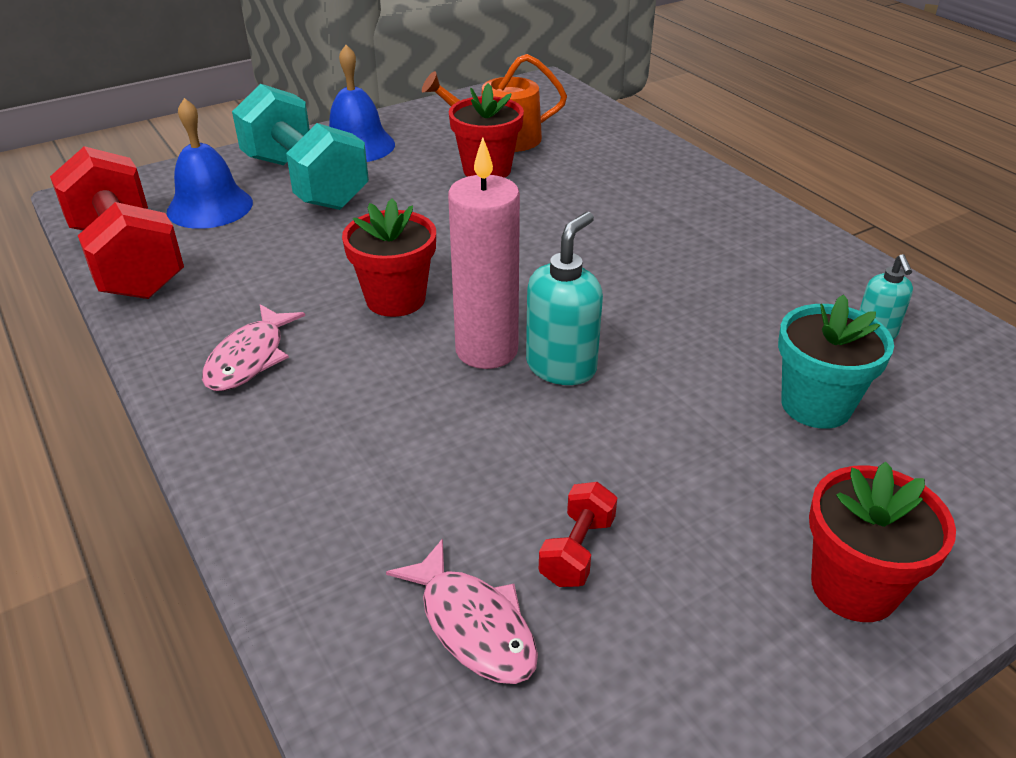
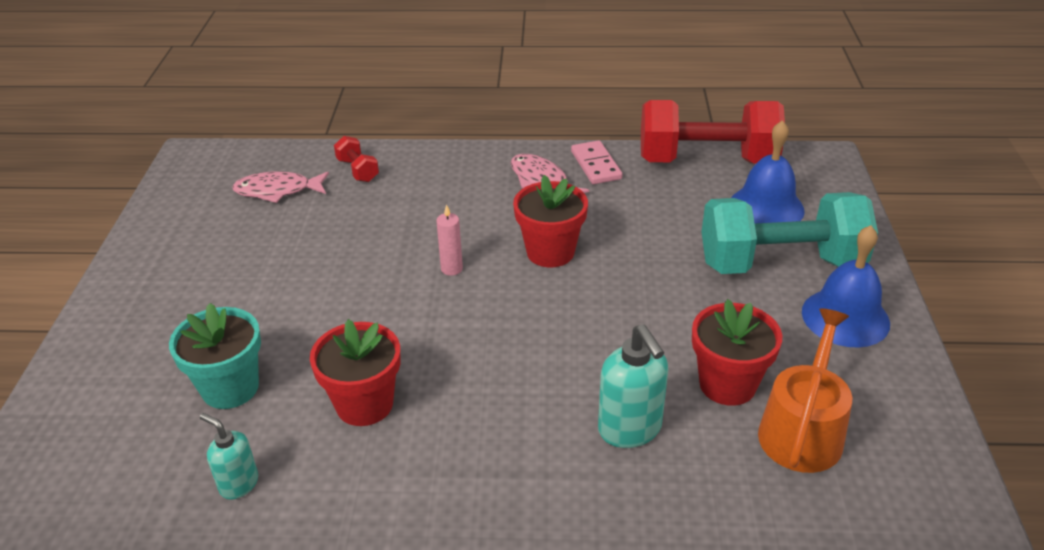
camera: 125 degrees right, 0 degrees up
(183, 330) = (595, 165): none -> pink domino
(486, 350) = (451, 269): pink candle -> pink candle, size x0.46
(561, 367) = (400, 293): turquoise soap dispenser -> turquoise soap dispenser (630, 429)
(577, 550) = (271, 234): red dumbbell -> red dumbbell (358, 170)
(854, 587) = (131, 309): red flower pot -> red flower pot (364, 404)

